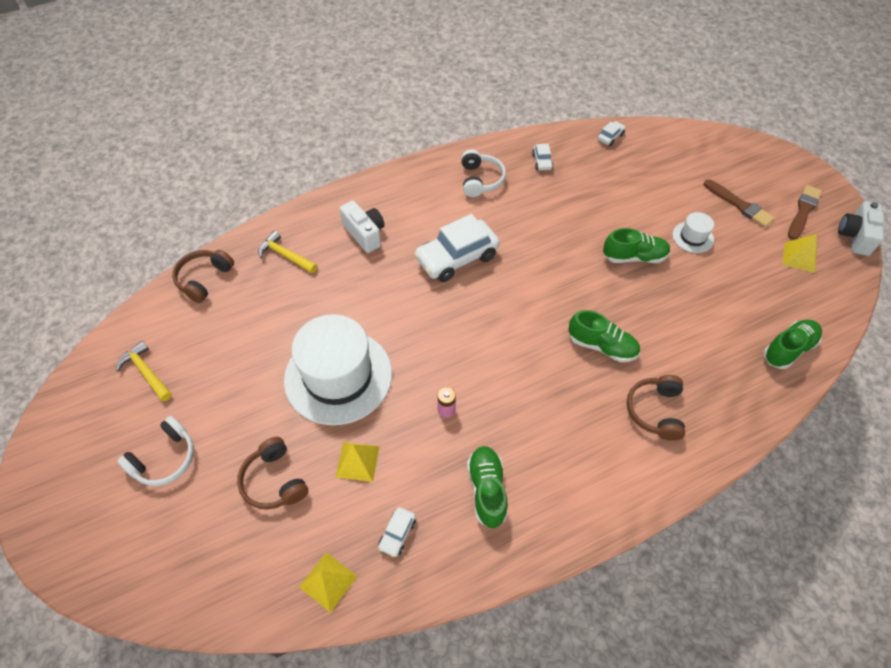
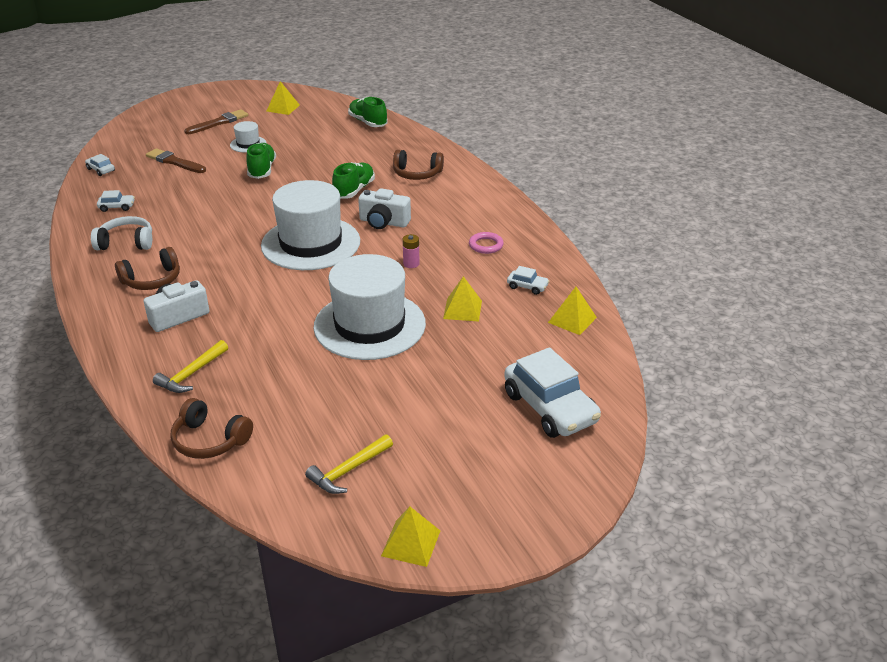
camera: 90 degrees left, 20 degrees down
(56, 419) = (410, 543): none -> yellow pyramid
(165, 459) = (463, 435): white headphones -> none
(274, 481) = (484, 357): brown headphones -> brown headphones (152, 280)
(457, 258) = (234, 258): white car -> white car (550, 408)
(484, 315) = (311, 243): none -> white hat
(487, 490) = (486, 245): green shoe -> pink ring
(803, 211) = (236, 100): brown brush -> brown brush (174, 162)
(855, 236) = (269, 87): white camera -> white camera (383, 222)

